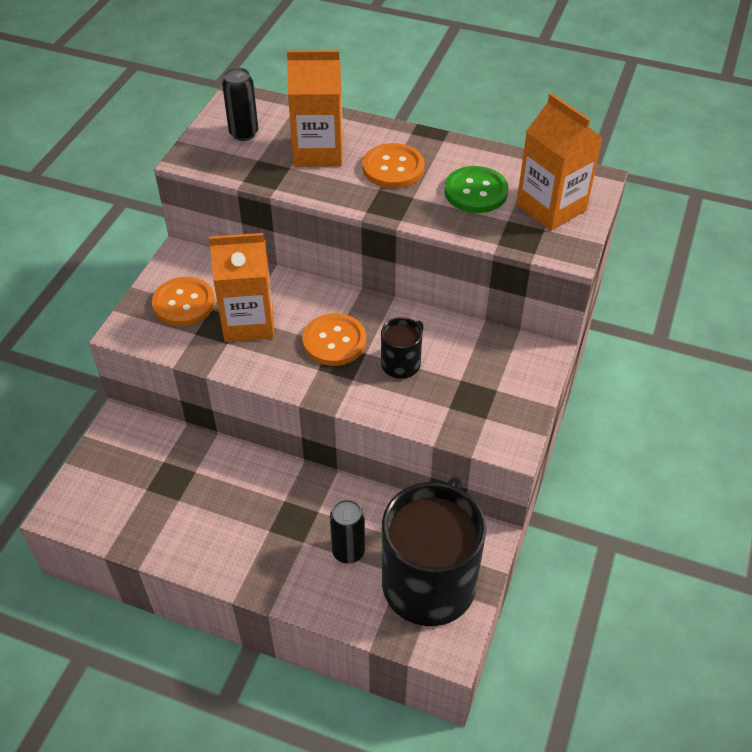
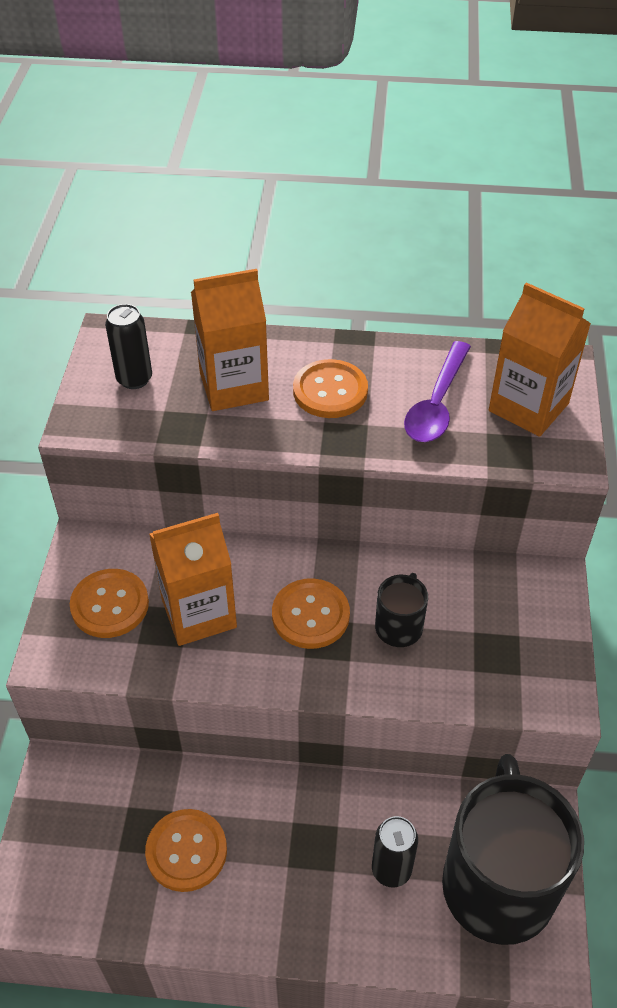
camera: 15 degrees left, 0 degrees up
(196, 502) = (186, 851): none -> orange button
(475, 192) = (436, 403): green button -> purple spoon

